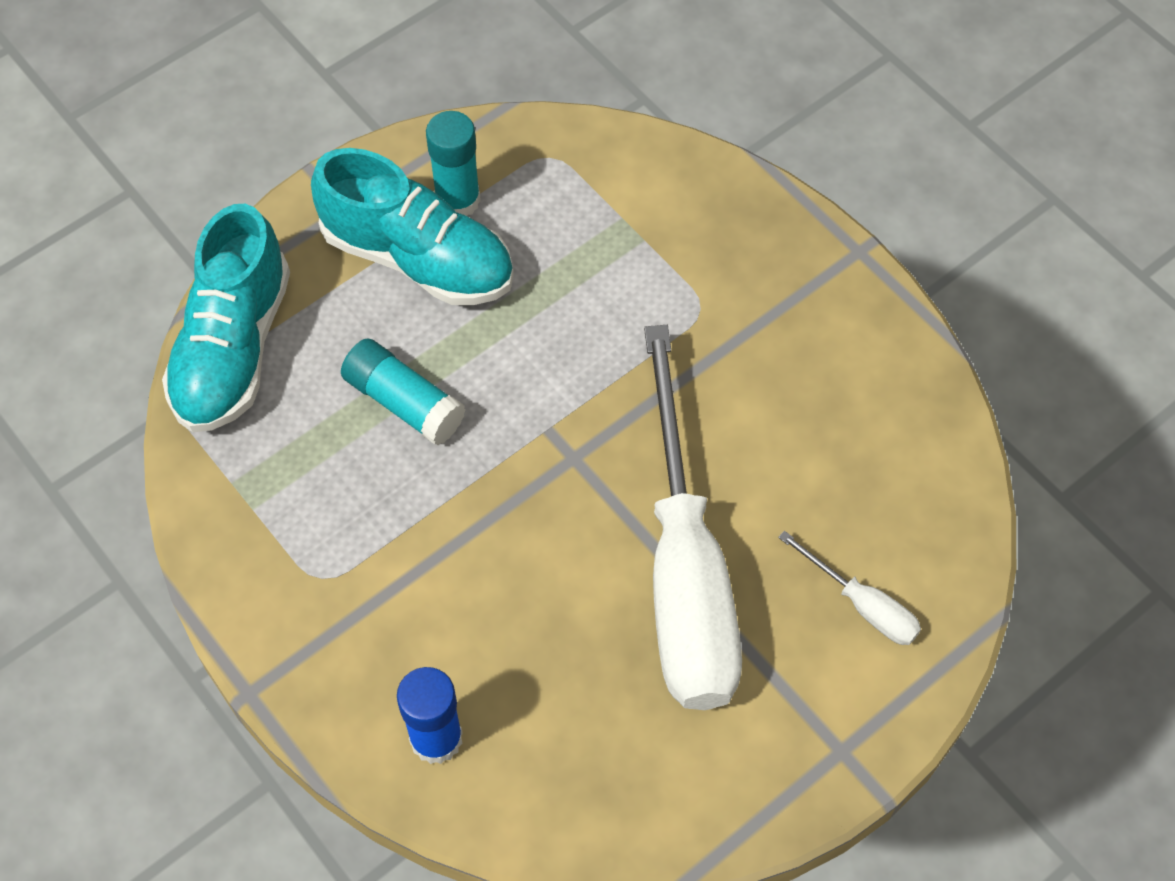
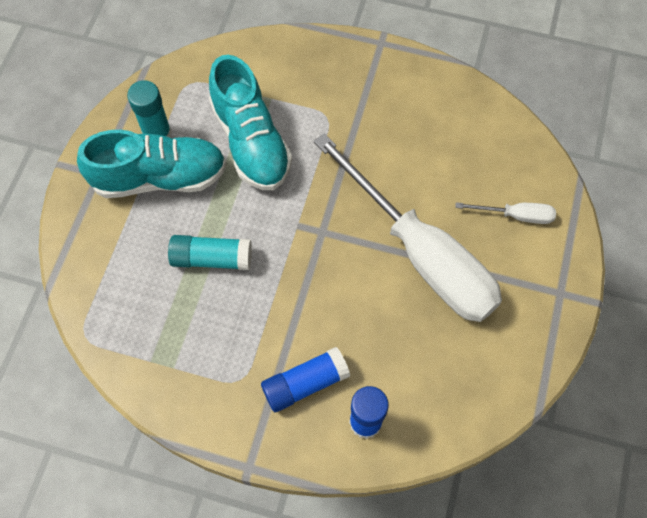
camera: 35 degrees left, 5 degrees up
(233, 348) = (94, 288): turquoise shoe -> turquoise shoe (251, 141)
(398, 637) = (305, 383): none -> blue glue stick

